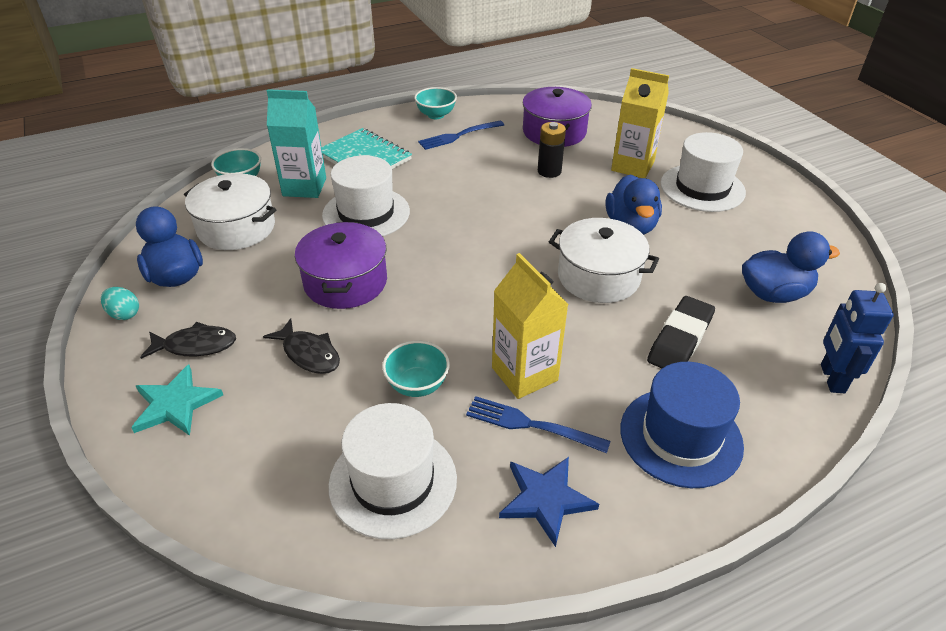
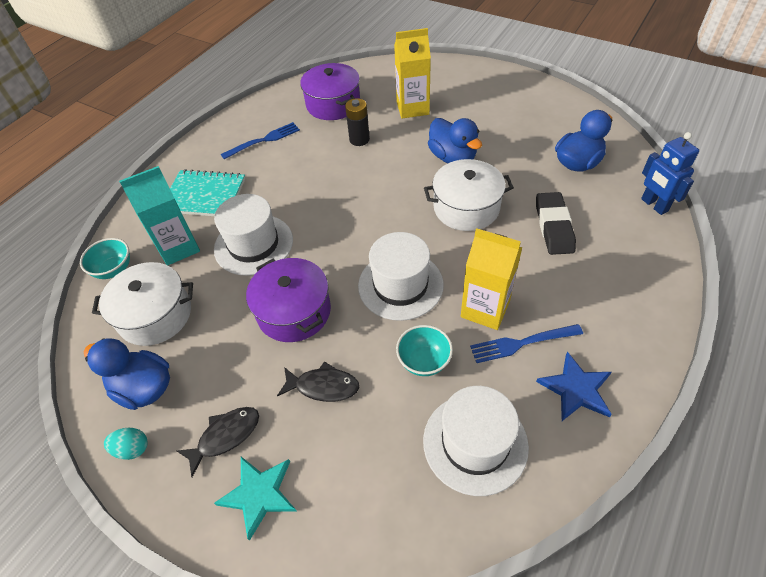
camera: 30 degrees left, 10 degrees up
(436, 115) = (228, 130): turquoise bowl -> none
(458, 136) = (263, 140): blue fork -> blue fork turned 150 degrees counterclockwise
(680, 437) = (611, 295): blue hat -> none
(702, 188) = (471, 104): white hat -> white hat (400, 285)

